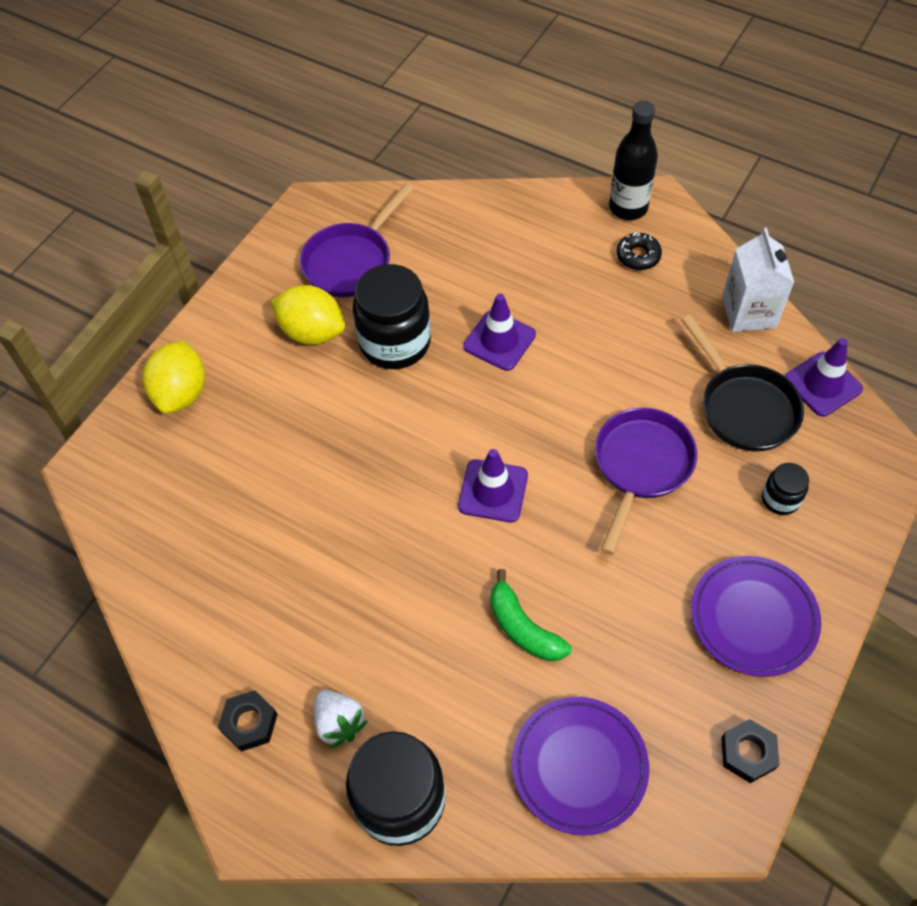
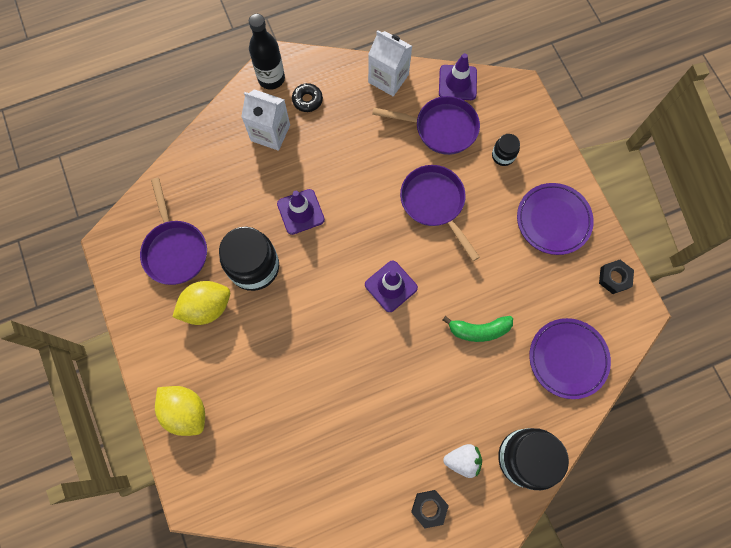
camera: 55 degrees left, 15 degrees up
(564, 250) = (270, 133): none -> white carton
(744, 407) = (441, 128): black pan -> purple pan

